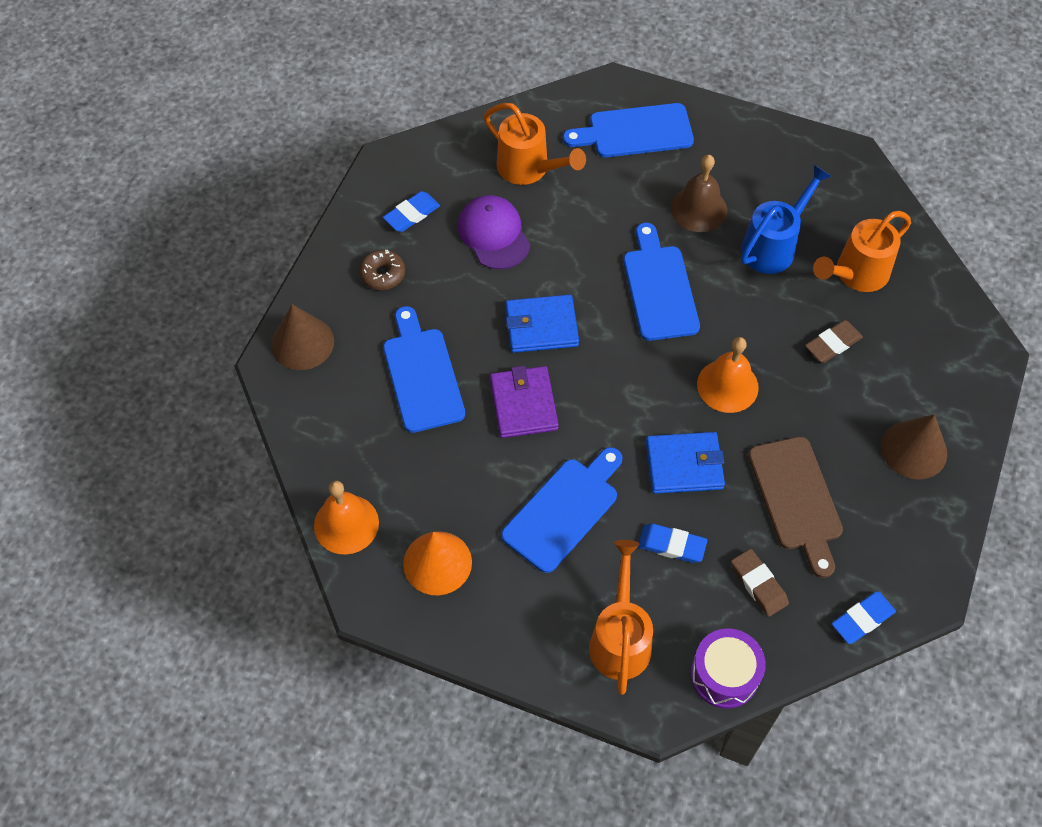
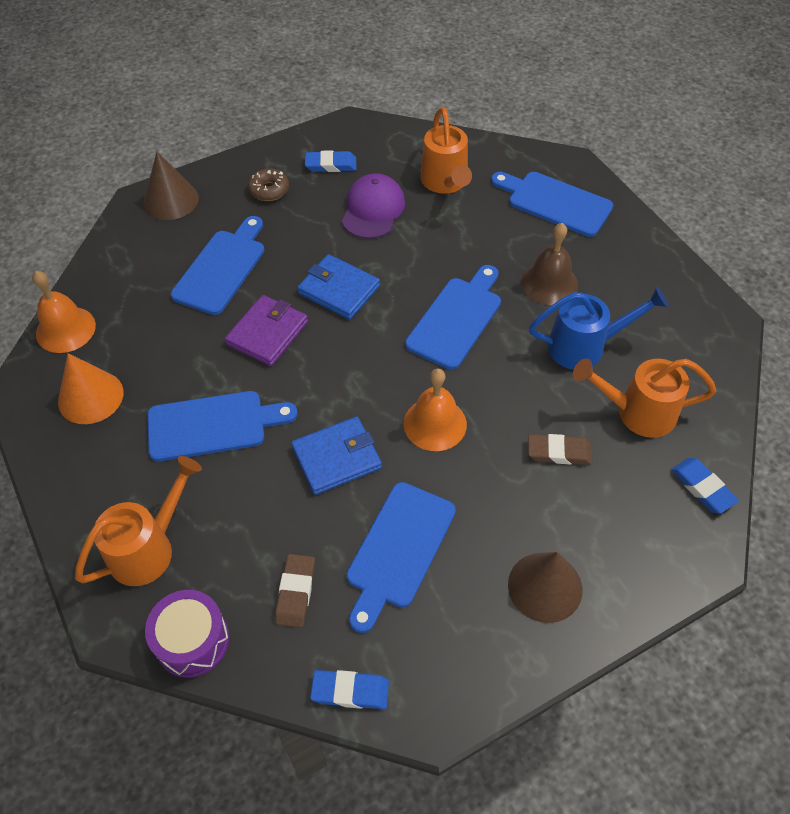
camera: 40 degrees right, 5 degrees down
(672, 545) = (262, 509): blue eraser -> blue eraser (702, 487)
(684, 465) = (336, 457): blue wallet -> blue wallet turned 60 degrees counterclockwise
(796, 499) = (398, 550): brown cutting board -> blue cutting board

